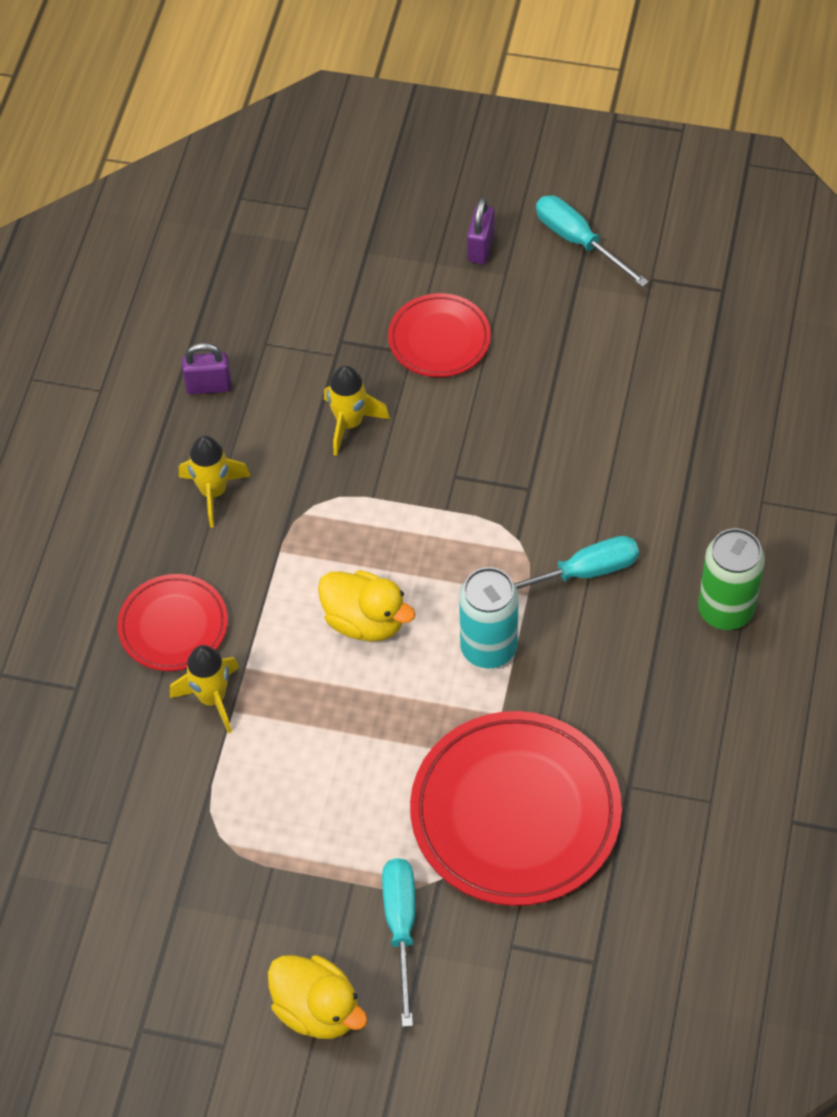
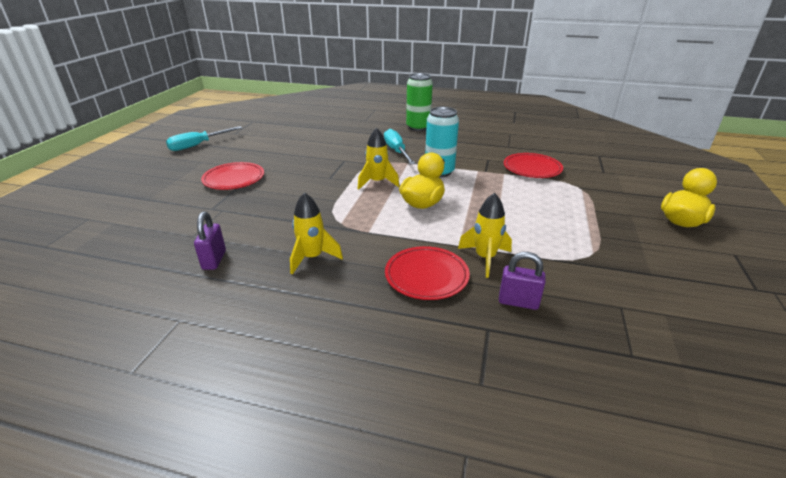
camera: 90 degrees left, 25 degrees down
(349, 423) = (278, 206): yellow rocket -> yellow rocket (377, 182)
(401, 927) = (613, 197): turquoise screwdriver -> none
(481, 248) = (179, 167): purple padlock -> purple padlock (518, 302)
(515, 813) = (532, 168): red plate -> red plate, size x0.55

